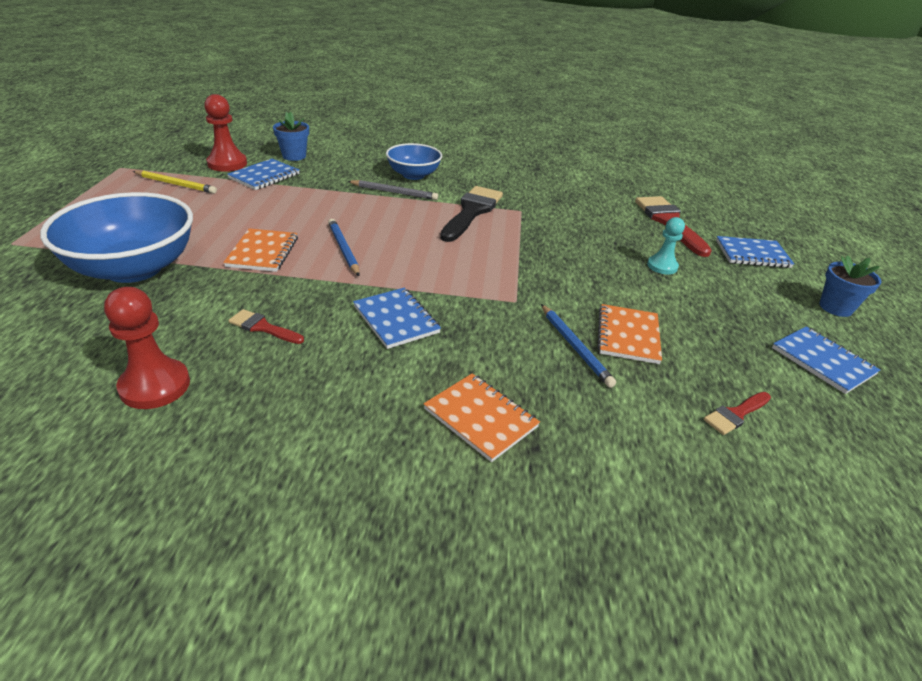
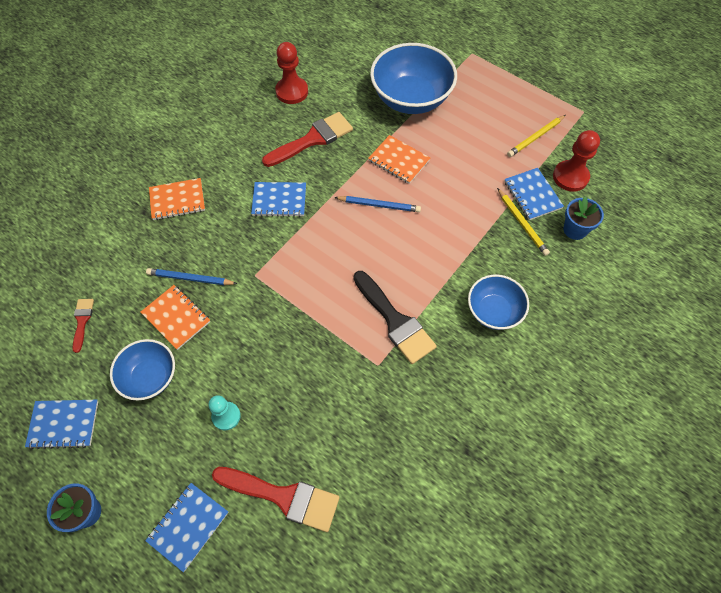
camera: 125 degrees right, 25 degrees up
(263, 327) = (312, 139): red brush -> red brush, size x1.97
(305, 176) = (522, 223): none -> yellow pencil
(394, 192) = (461, 277): grey pencil -> none
(702, 325) = (150, 377): none -> blue bowl

